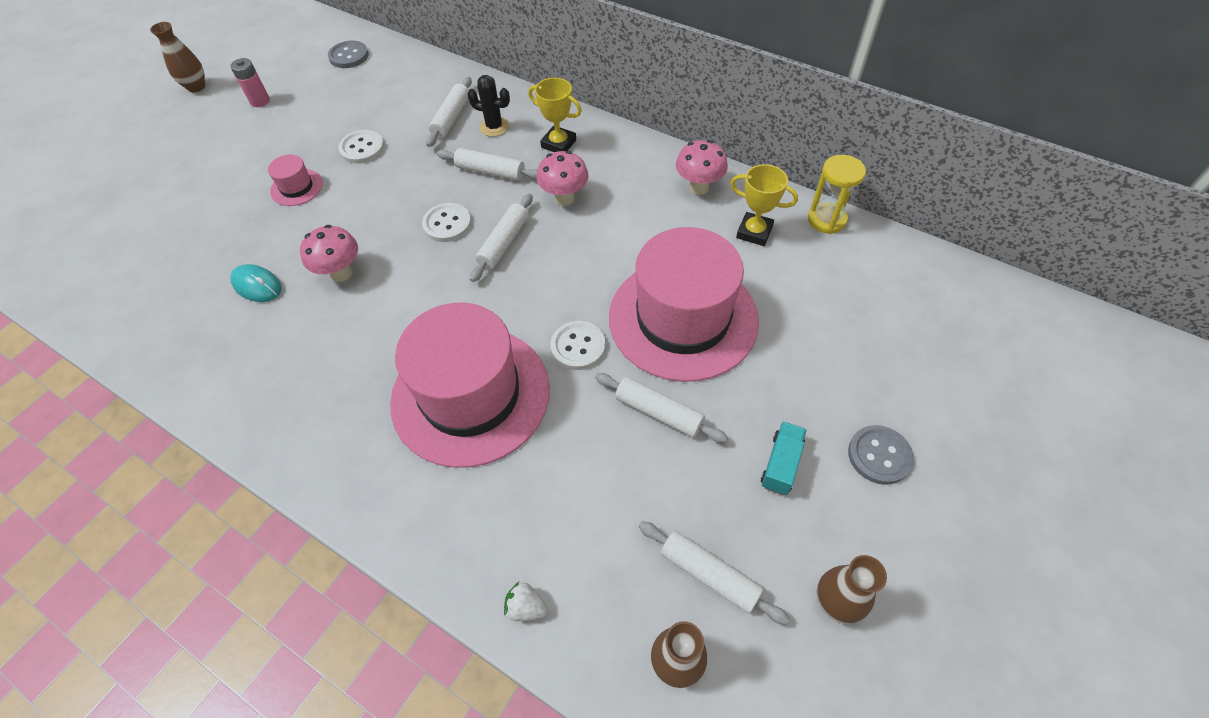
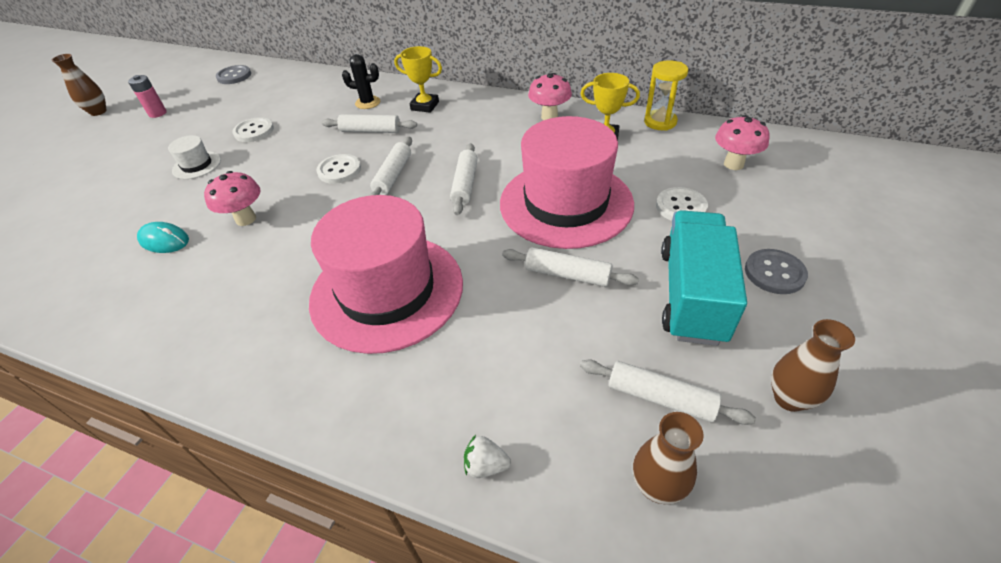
camera: 10 degrees left, 10 degrees down
(296, 187) = (197, 165): pink hat -> white hat
(451, 118) = (329, 102): white rolling pin -> white rolling pin (465, 184)
(564, 198) = (439, 139): pink mushroom -> pink mushroom (733, 164)
(578, 346) = (479, 238): white button -> white button (681, 207)
(781, 464) = (692, 295): turquoise truck -> turquoise truck, size x2.14

